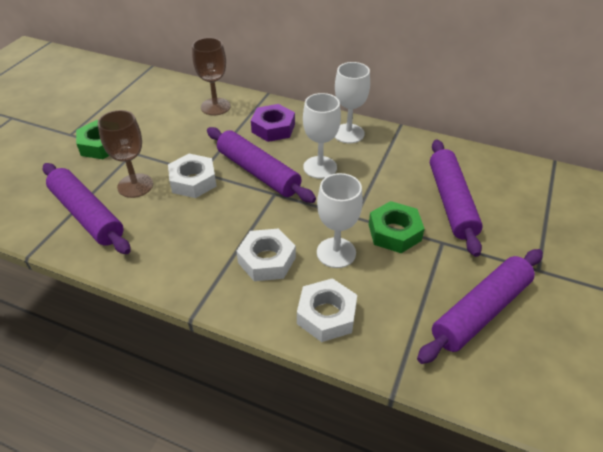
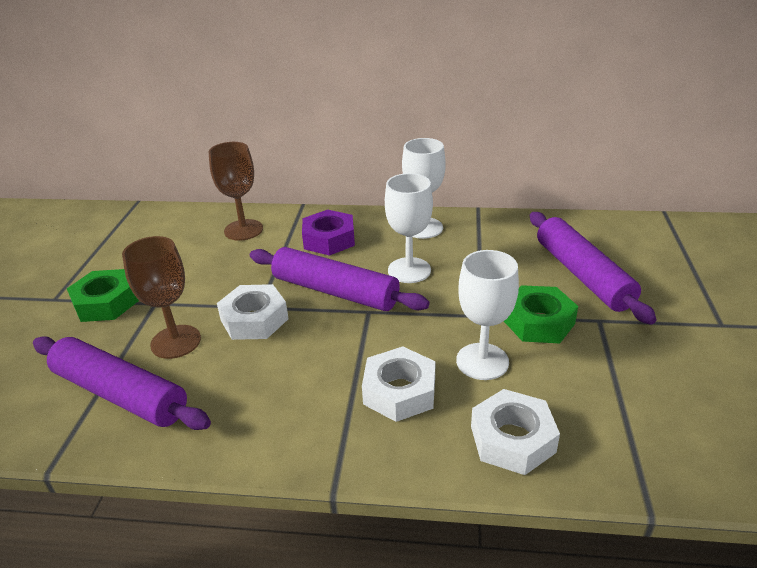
camera: 15 degrees left, 10 degrees down
(481, 311) = (690, 385): purple rolling pin -> none

